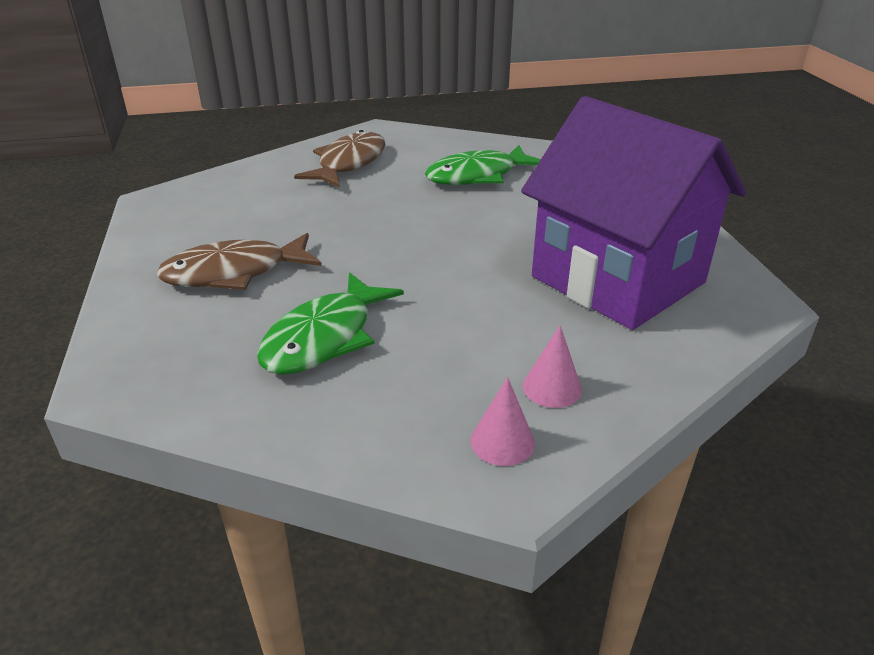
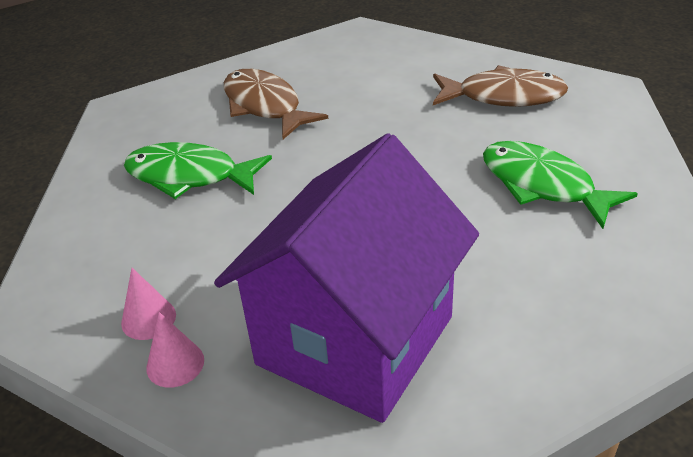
camera: 75 degrees right, 5 degrees up
(502, 442) = (75, 302): pink cone -> pink cone (175, 364)

